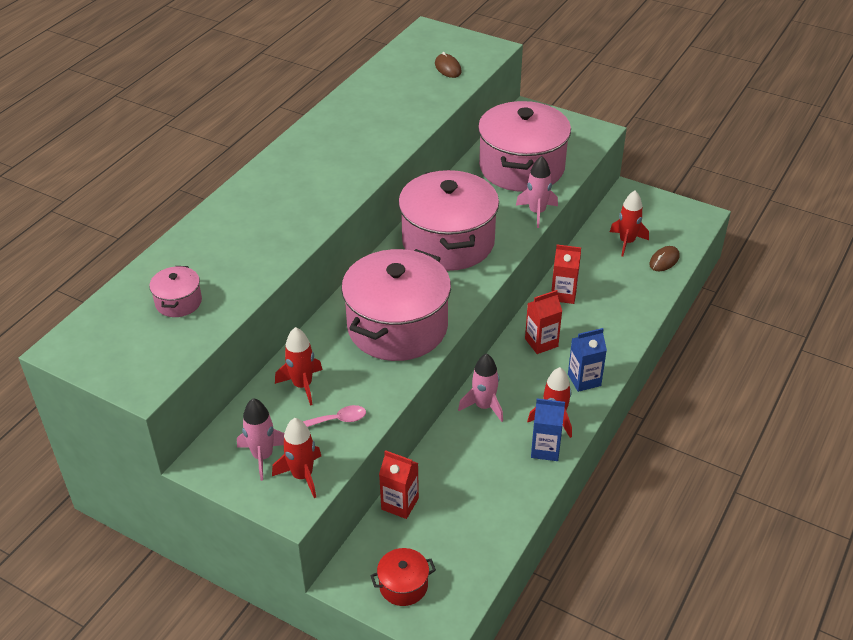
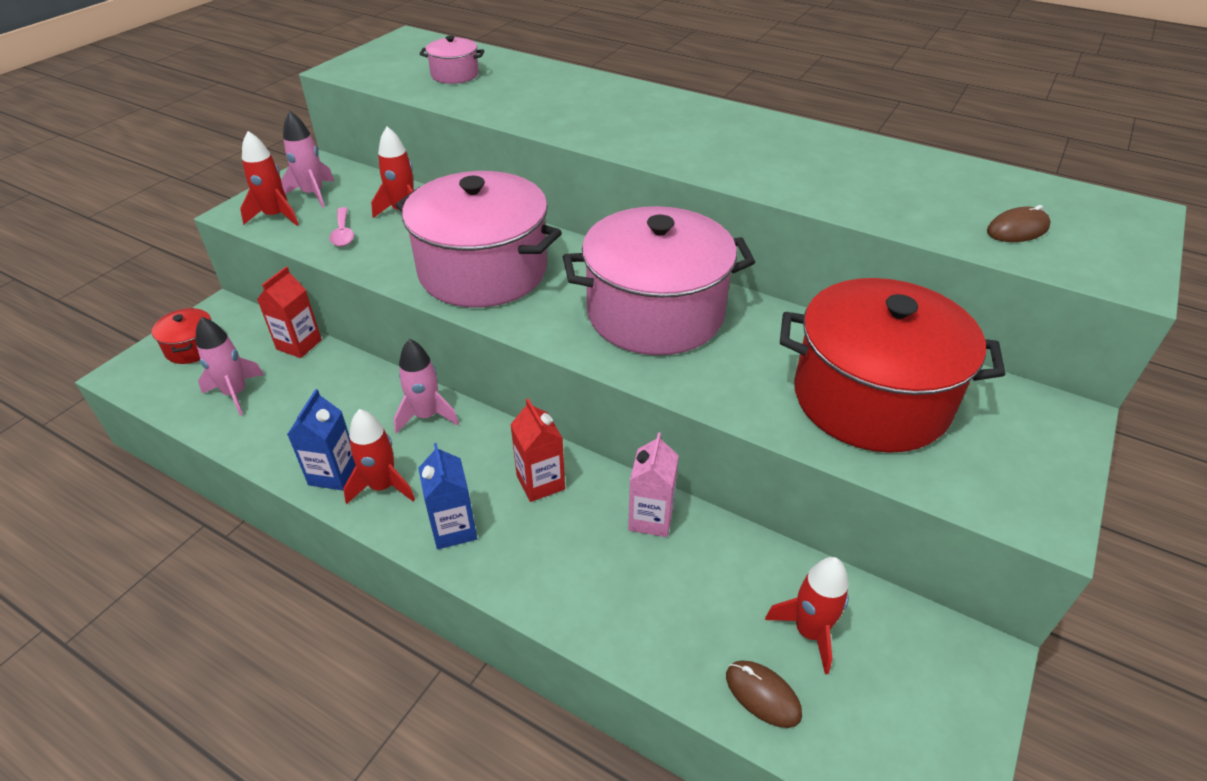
camera: 90 degrees right, 0 degrees up
(522, 167) = (870, 398): pink pot -> red pot
(537, 212) = (741, 410): pink rocket -> pink rocket (236, 393)
(563, 294) = (651, 518): red carton -> pink carton

